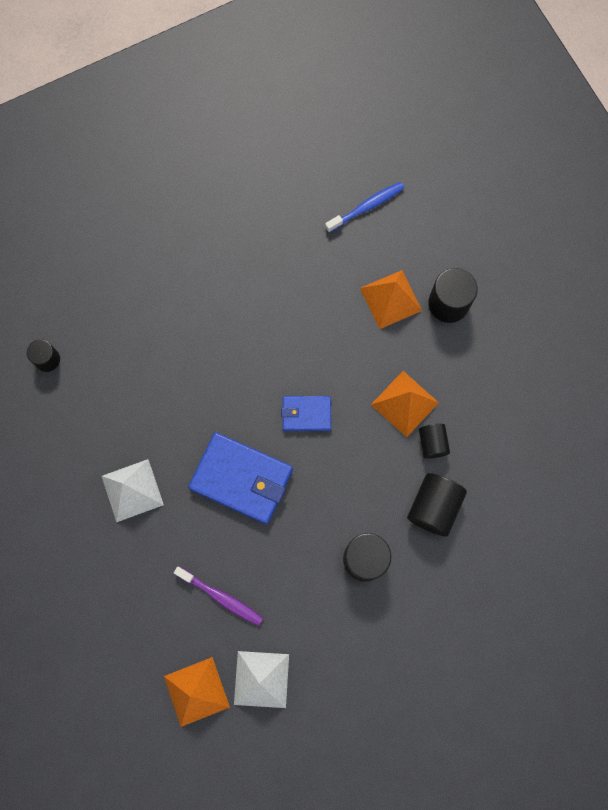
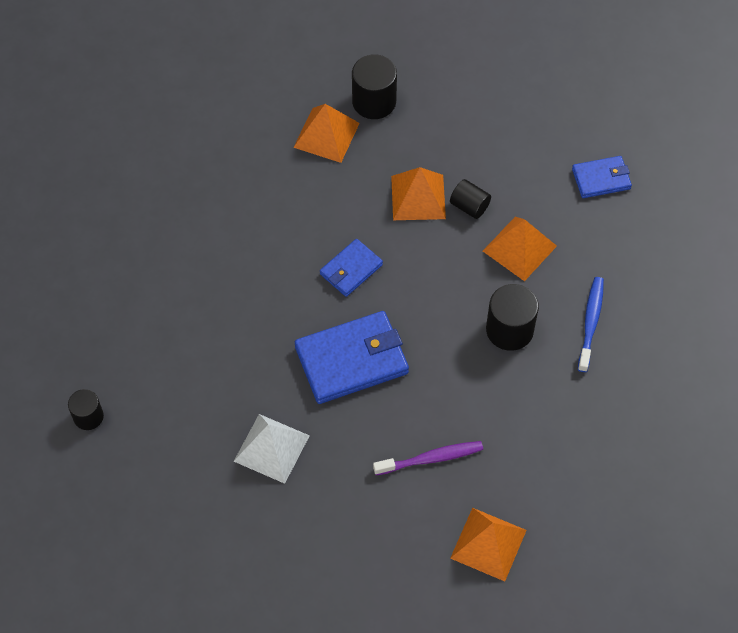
camera: 45 degrees left, 15 degrees down
(261, 679) = (528, 486): white pyramid -> none
(366, 207) = (235, 87): blue toothbrush -> blue toothbrush (590, 323)
(434, 507) = (519, 248): black cylinder -> orange pyramid
(546, 510) = (601, 179): none -> blue wallet

